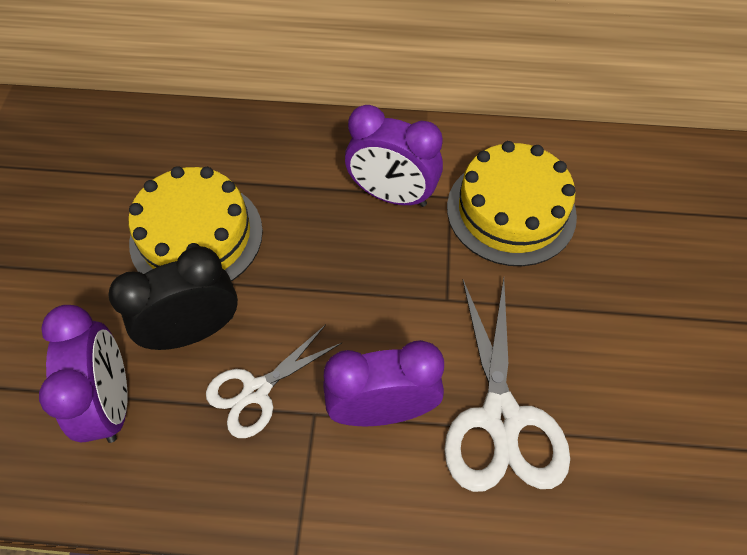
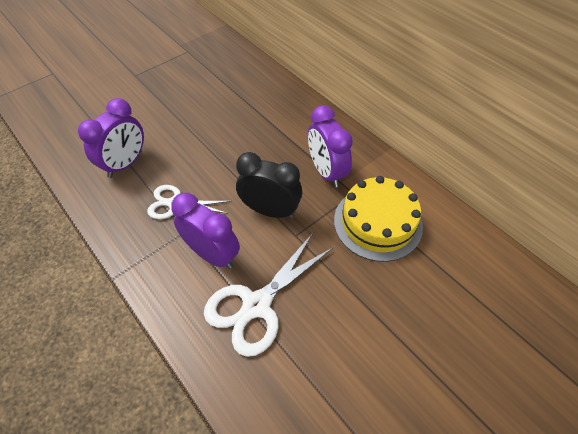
camera: 45 degrees right, 5 degrees down
(195, 331) = (181, 162): black clock -> black clock (270, 210)
(196, 236) = (224, 127): yellow cake -> none

